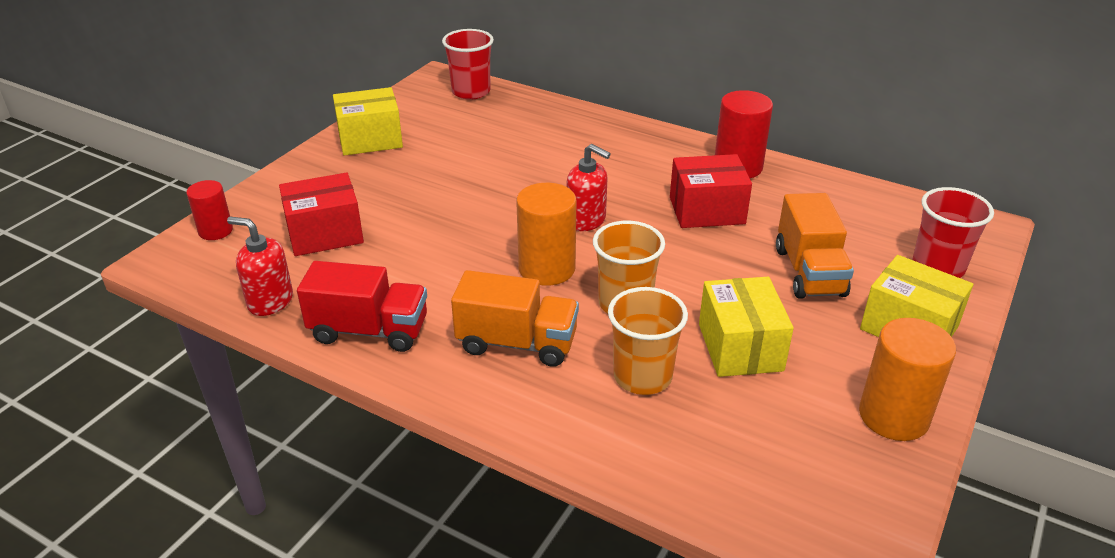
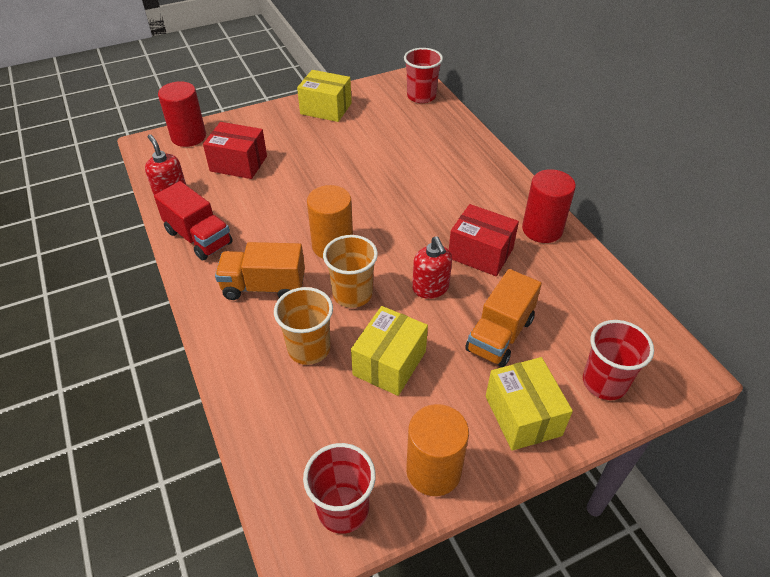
camera: 35 degrees right, 10 degrees up
(215, 231) = (188, 137): red cylinder -> red cylinder, size x1.61
(517, 343) = (264, 287): orange truck -> orange truck turned 135 degrees clockwise
(586, 220) = (393, 223): red soap dispenser -> red soap dispenser (430, 288)
(857, 499) = (343, 509): none -> red cup

